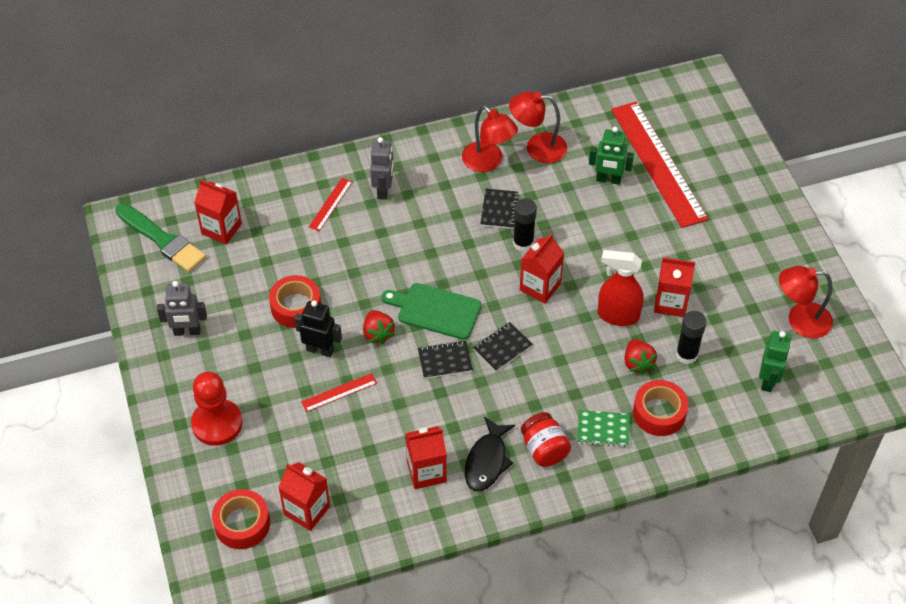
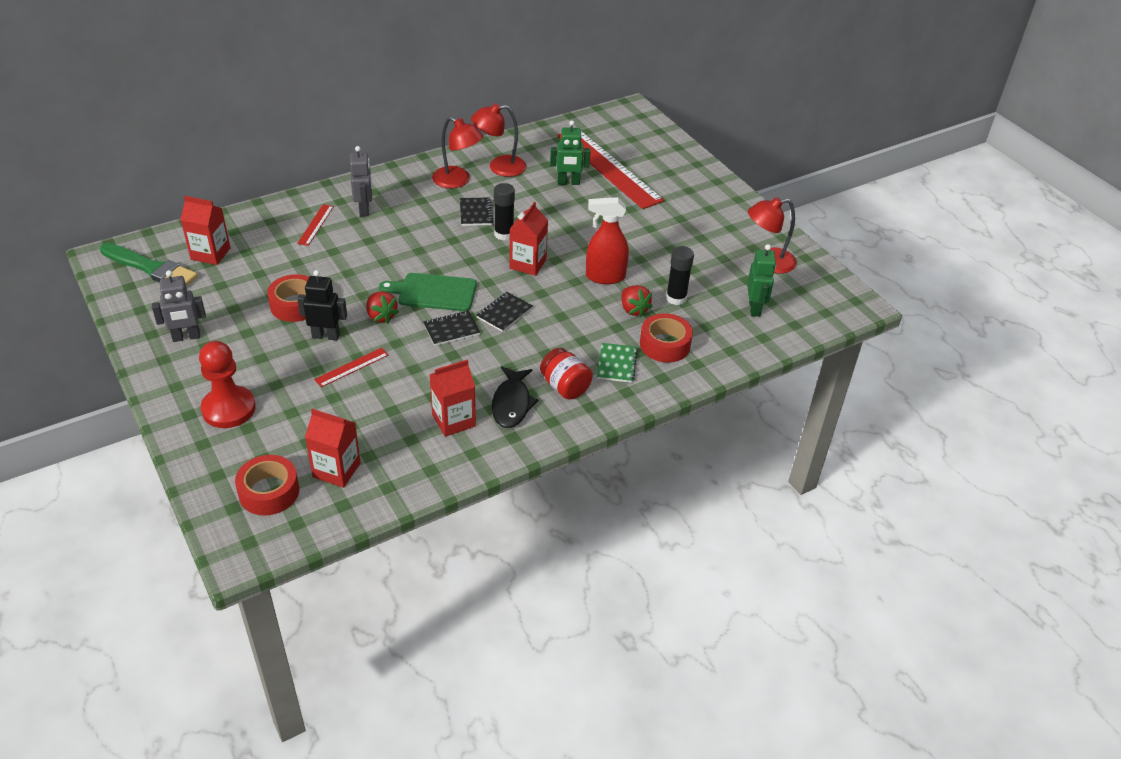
camera: 15 degrees left, 10 degrees down
(603, 429) = (616, 364): green notebook -> green notebook turned 75 degrees counterclockwise
(670, 302) = (649, 262): red carton -> none

